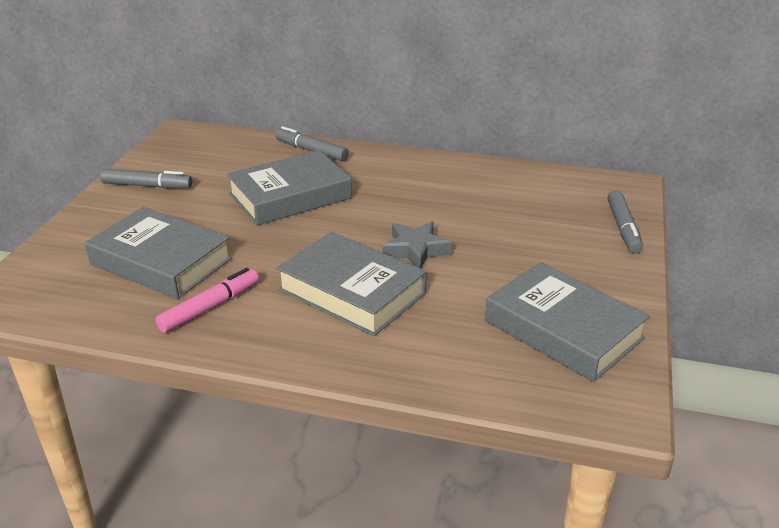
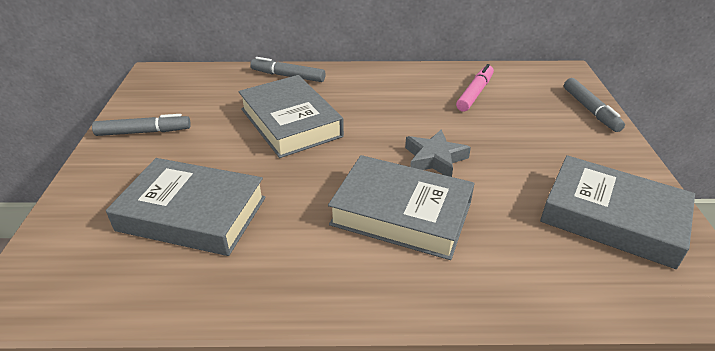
camera: 15 degrees left, 5 degrees up
(210, 307) = (268, 259): pink marker -> pink marker (475, 93)
(290, 196) = (290, 122): grey book -> grey book turned 75 degrees counterclockwise

